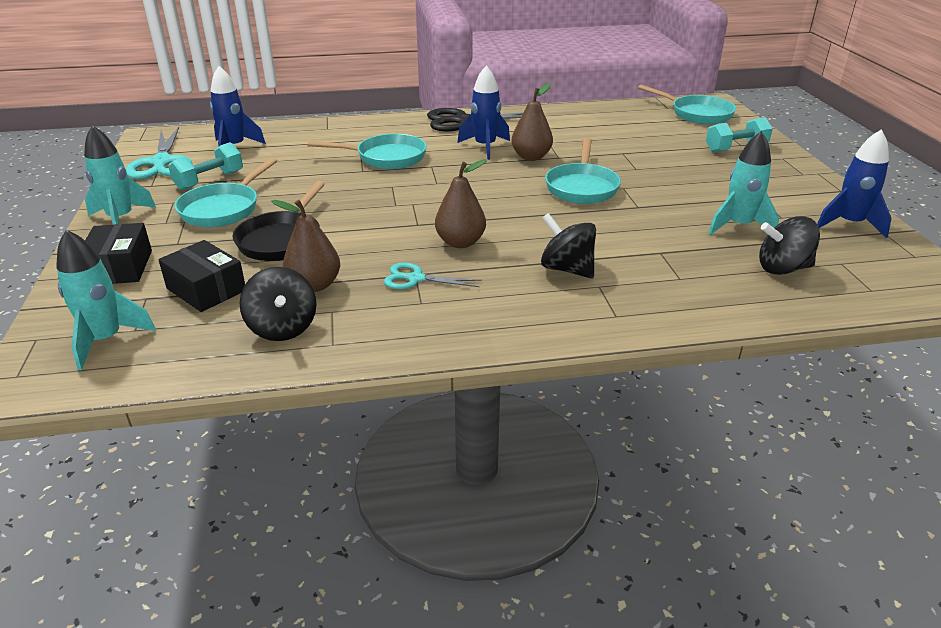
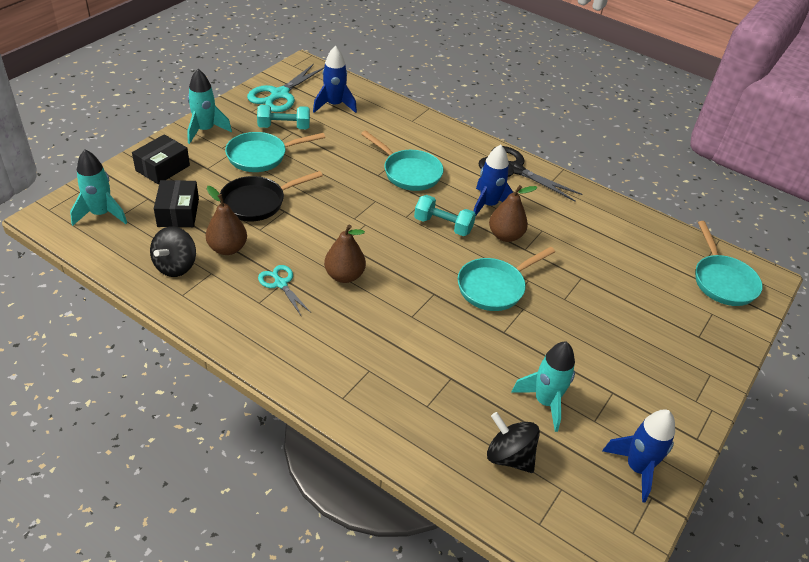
camera: 40 degrees right, 10 degrees up
(567, 269) = (371, 343): black spinning top -> none
(736, 148) = (686, 337): turquoise dumbbell -> turquoise dumbbell (443, 225)

